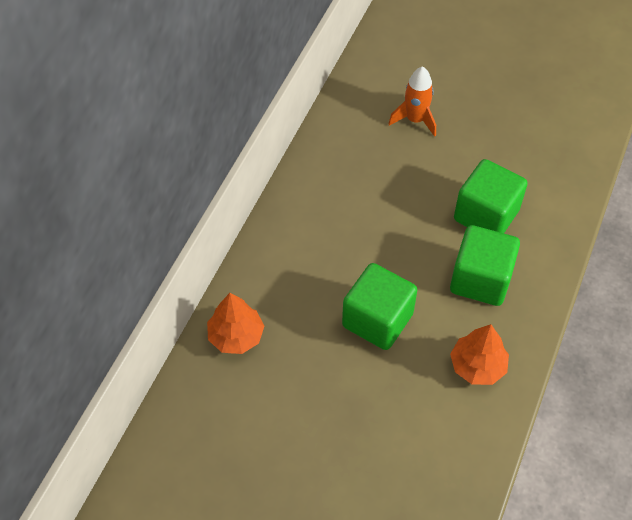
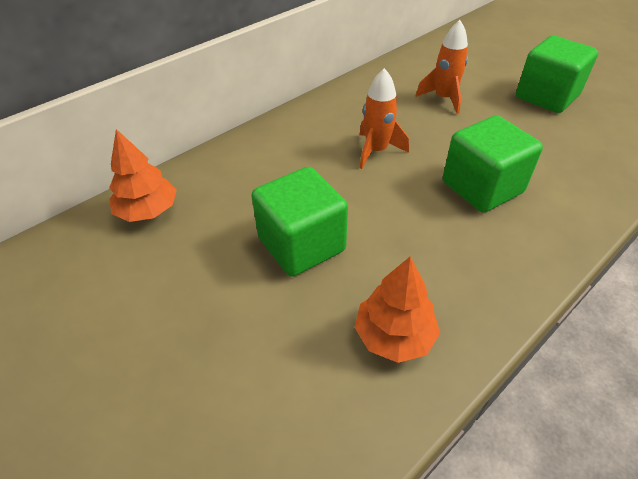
camera: 25 degrees right, 10 degrees down
(386, 205) = (376, 151): none -> orange rocket
(480, 280) = (445, 244): green cube -> green cube (546, 97)

